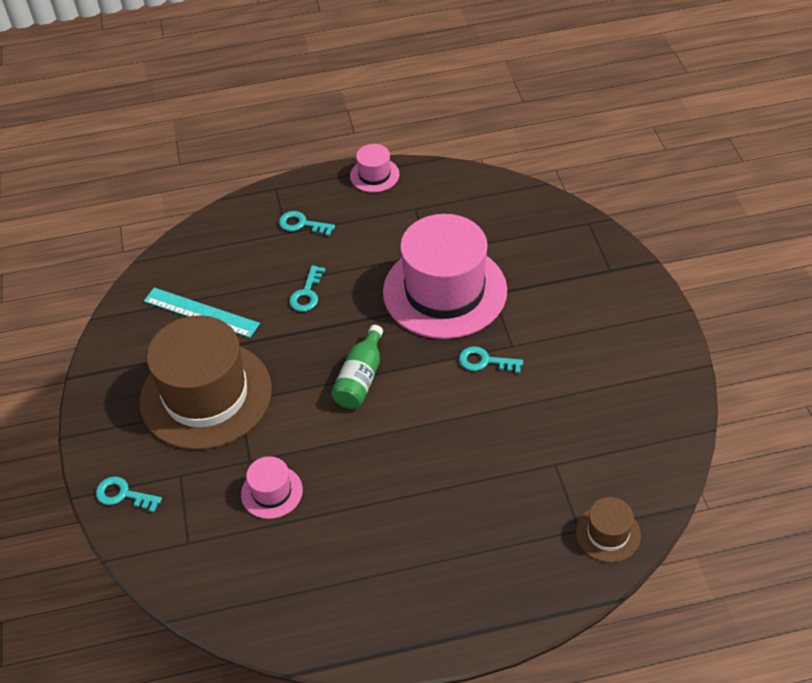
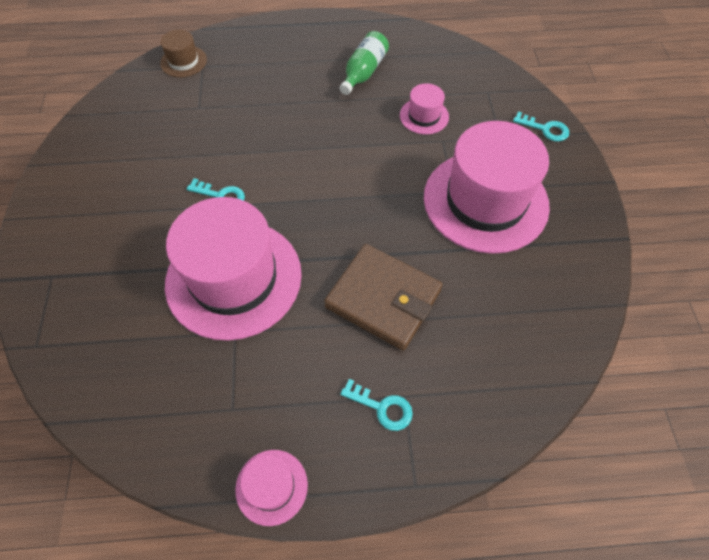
camera: 175 degrees left, 10 degrees up
(201, 312) = (500, 293): turquoise ruler -> none
(206, 395) = (485, 201): brown hat -> pink hat
(307, 294) = (383, 299): turquoise key -> brown wallet
(360, 378) = (339, 196): green bottle -> green bottle (364, 72)

